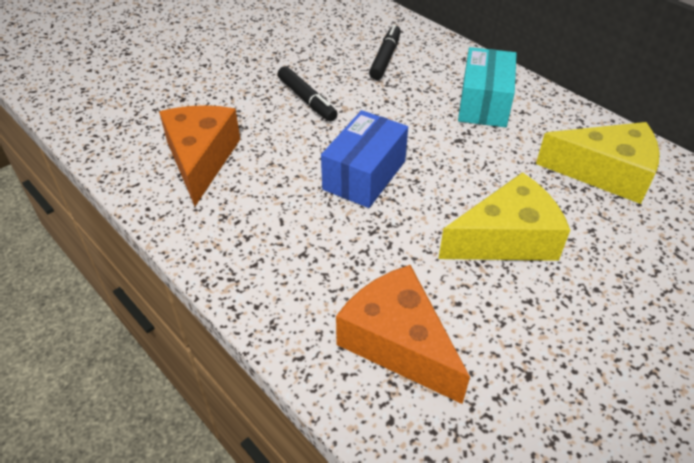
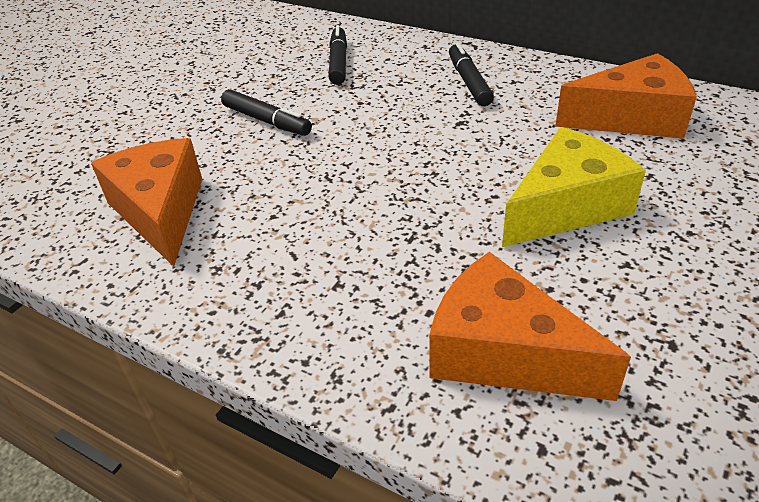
camera: 15 degrees left, 5 degrees down
(364, 175) = (372, 181): blue box -> none
(484, 103) = (469, 82): turquoise box -> black marker
(605, 173) = (631, 118): yellow cheese -> orange cheese

